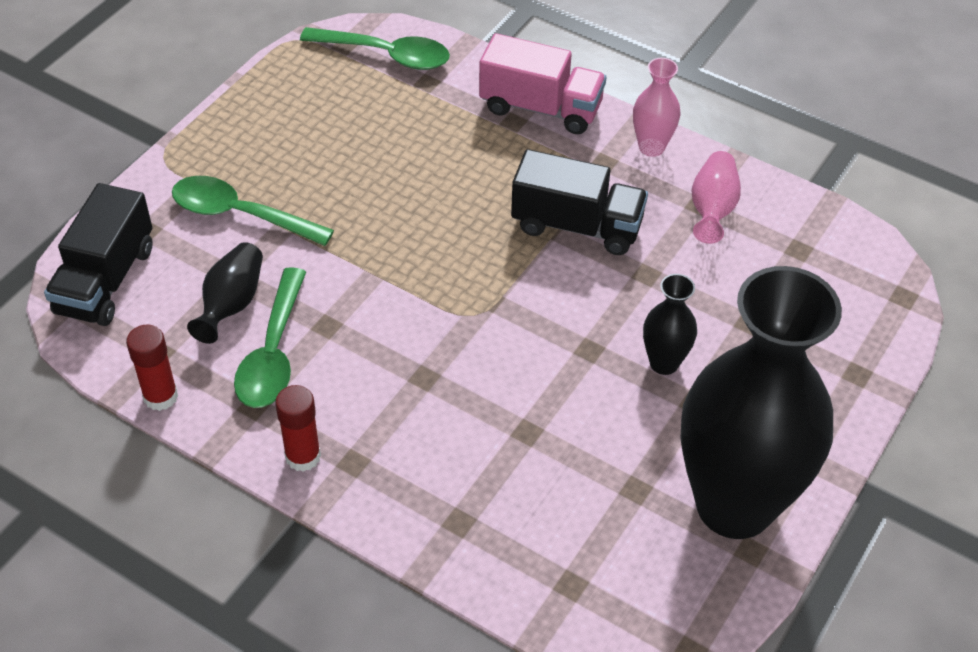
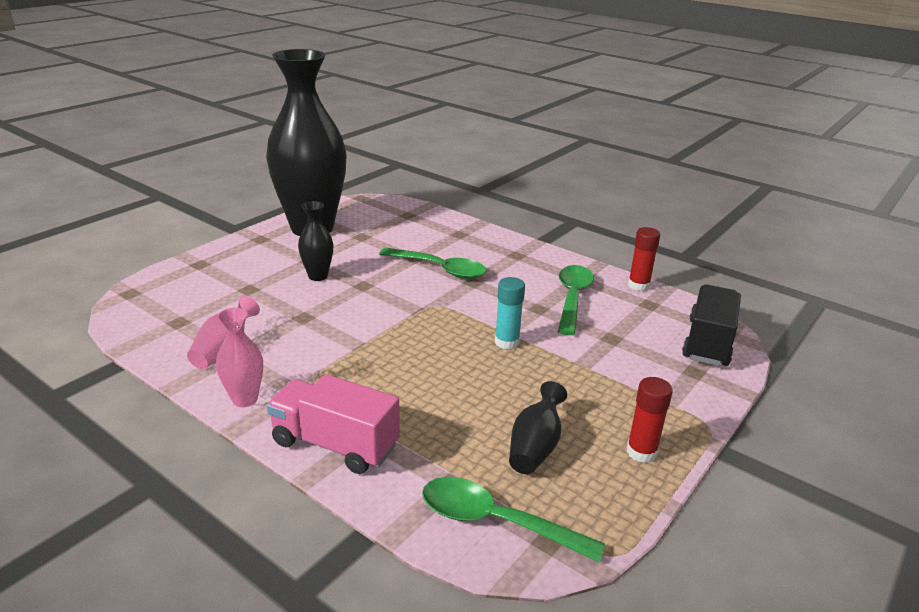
camera: 175 degrees left, 20 degrees down
(231, 304) = (608, 323): black vase -> black vase (535, 447)
(240, 214) = (619, 376): green spoon -> green spoon (440, 269)
(303, 456) = (545, 258): red glue stick -> red glue stick (641, 452)
(374, 255) = (506, 342): none -> turquoise glue stick
(577, 226) = (342, 348): black truck -> none

